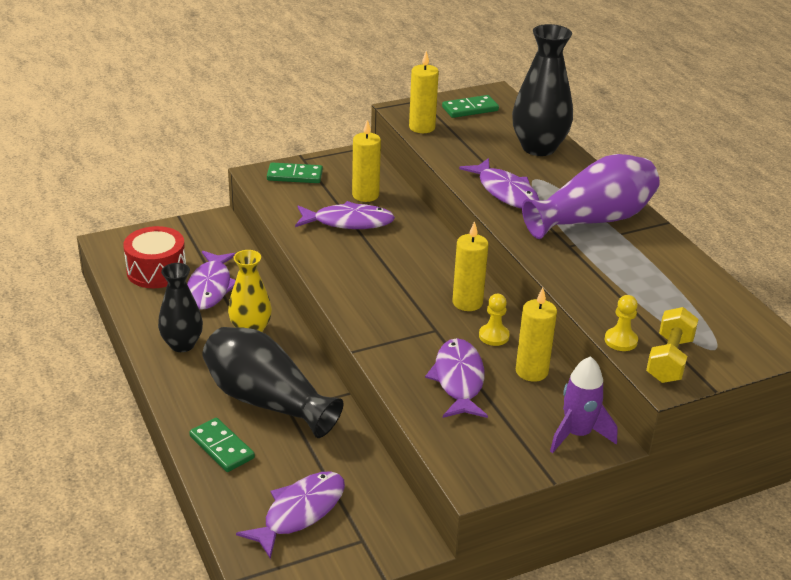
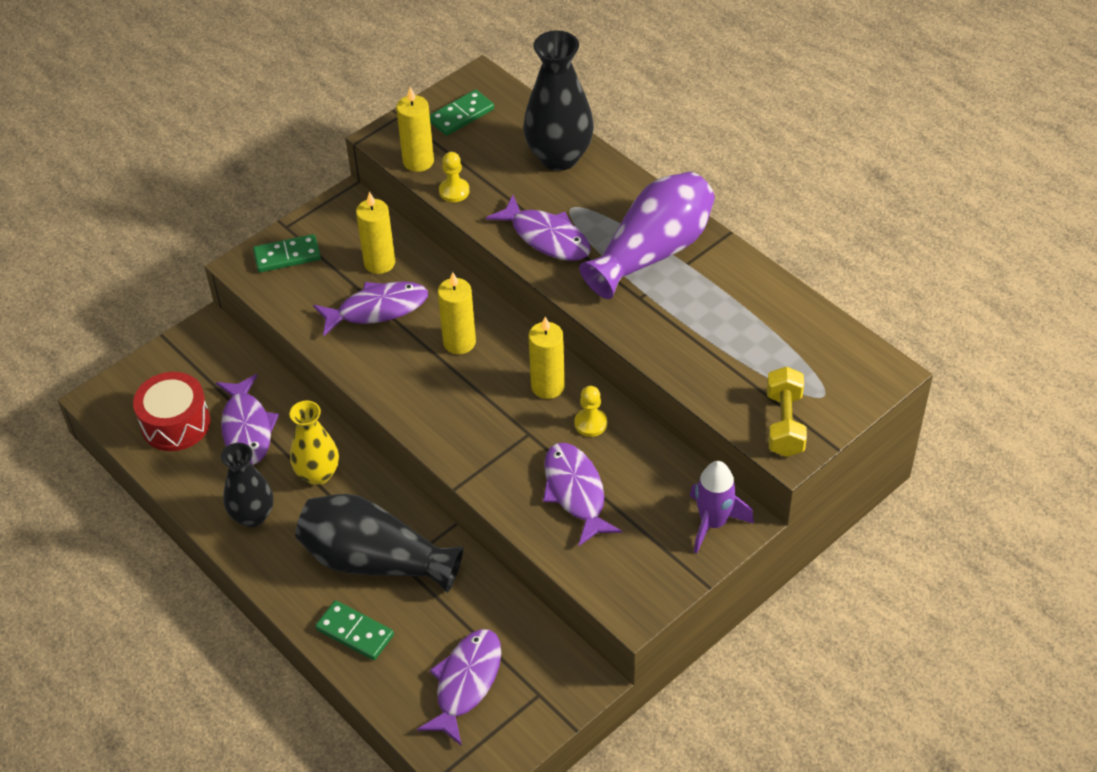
camera: 15 degrees left, 15 degrees up
(531, 371) = (644, 458): yellow candle -> yellow candle (459, 342)
(620, 340) = (731, 413): yellow pawn -> yellow pawn (454, 191)

